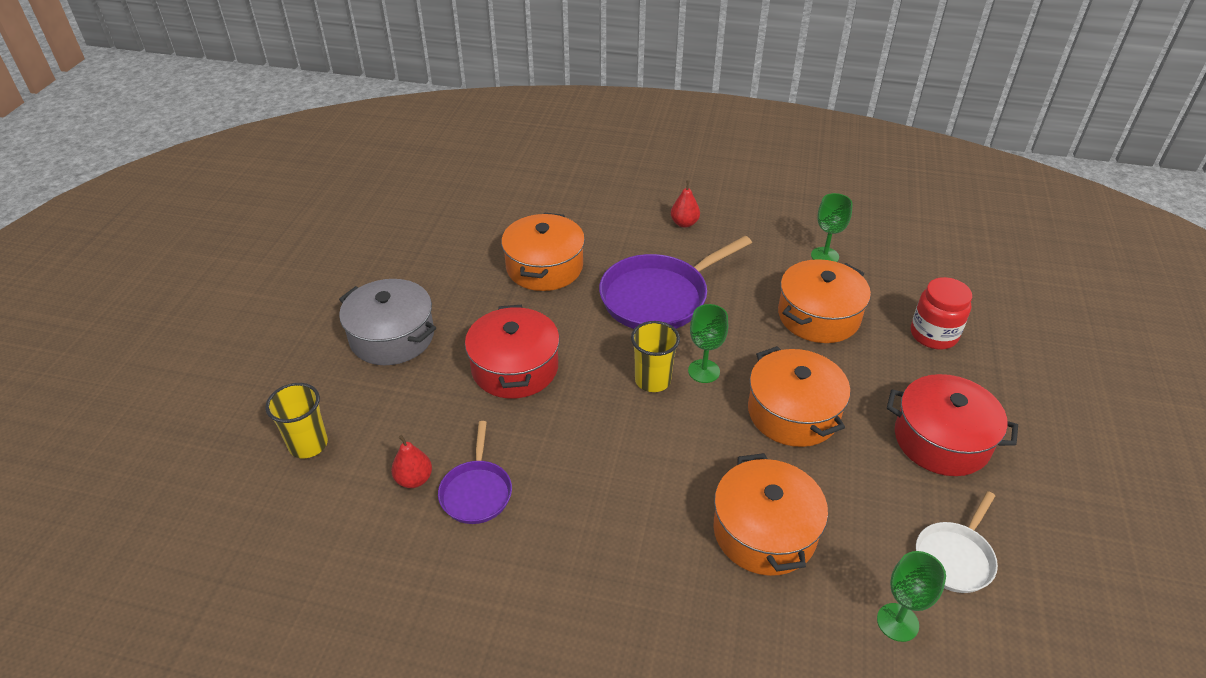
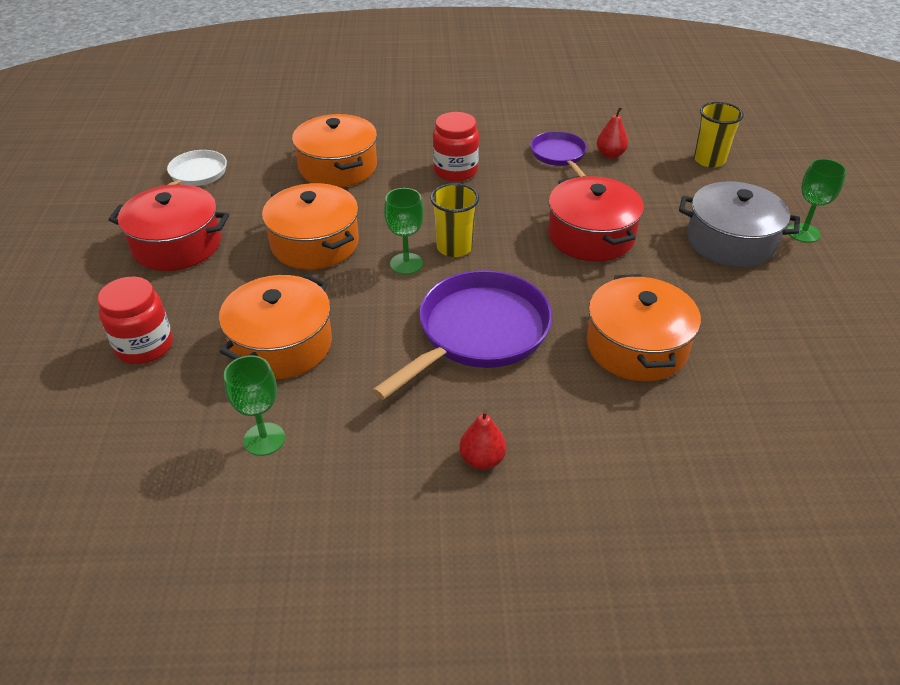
camera: 165 degrees right, 0 degrees up
(616, 492) = (455, 171): none -> red jar
(897, 622) = (248, 141): green goblet -> green goblet (803, 233)

